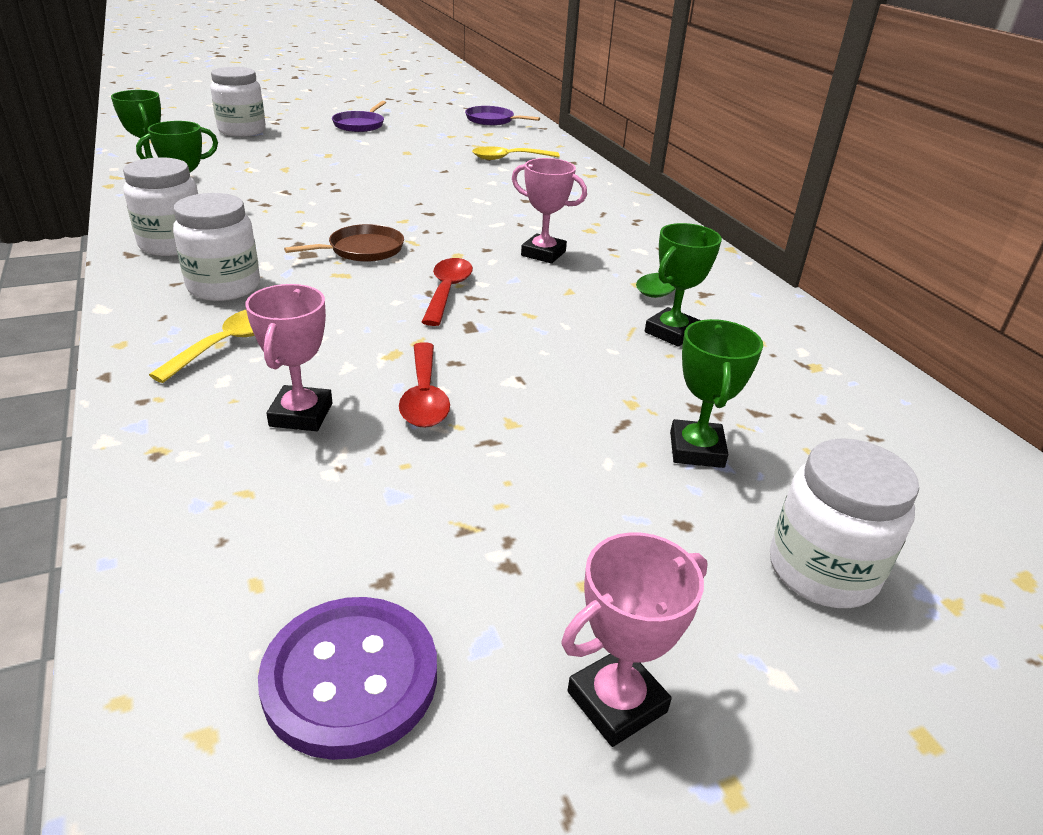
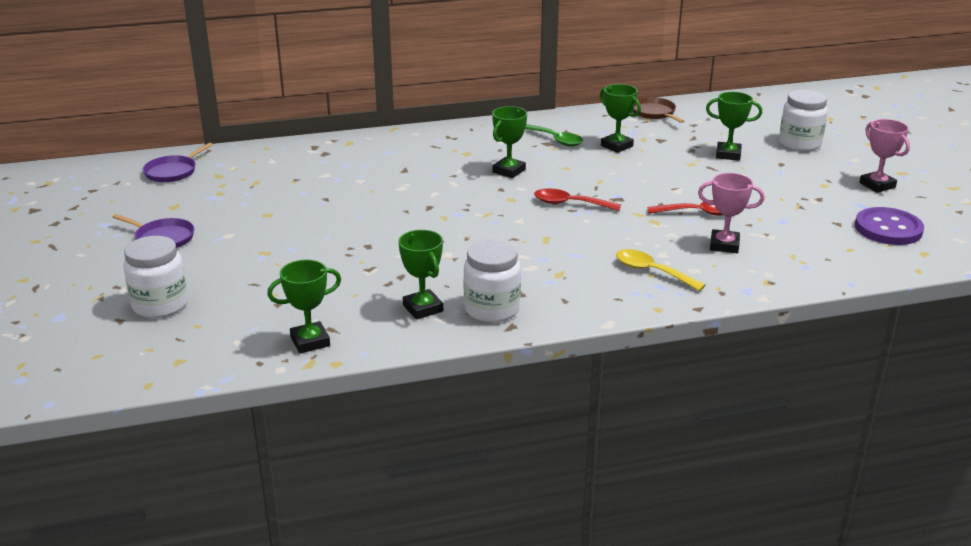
camera: 80 degrees left, 5 degrees down
(224, 287) = (569, 280): white jar -> none
(362, 249) = (502, 232): brown pan -> brown pan (654, 113)
(509, 158) = (298, 170): yellow spoon -> none
(543, 253) = (509, 171): pink trophy -> green trophy

